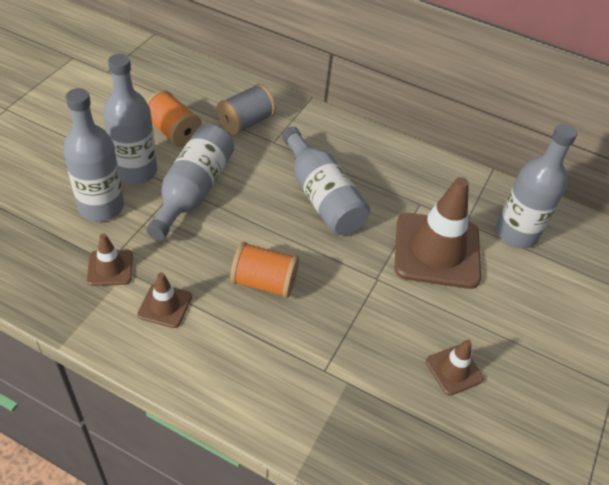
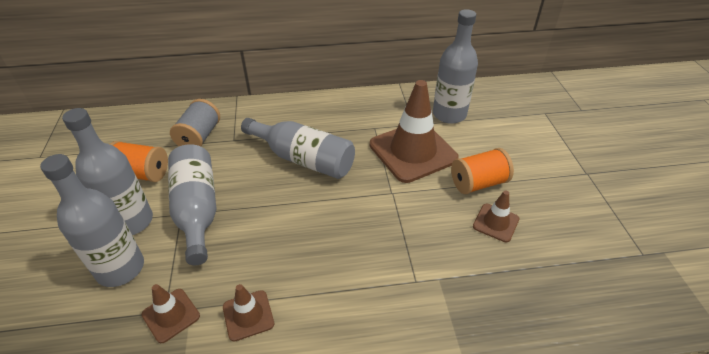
camera: 30 degrees left, 5 degrees down
(264, 282) = (314, 245): orange spool -> orange spool (478, 183)

